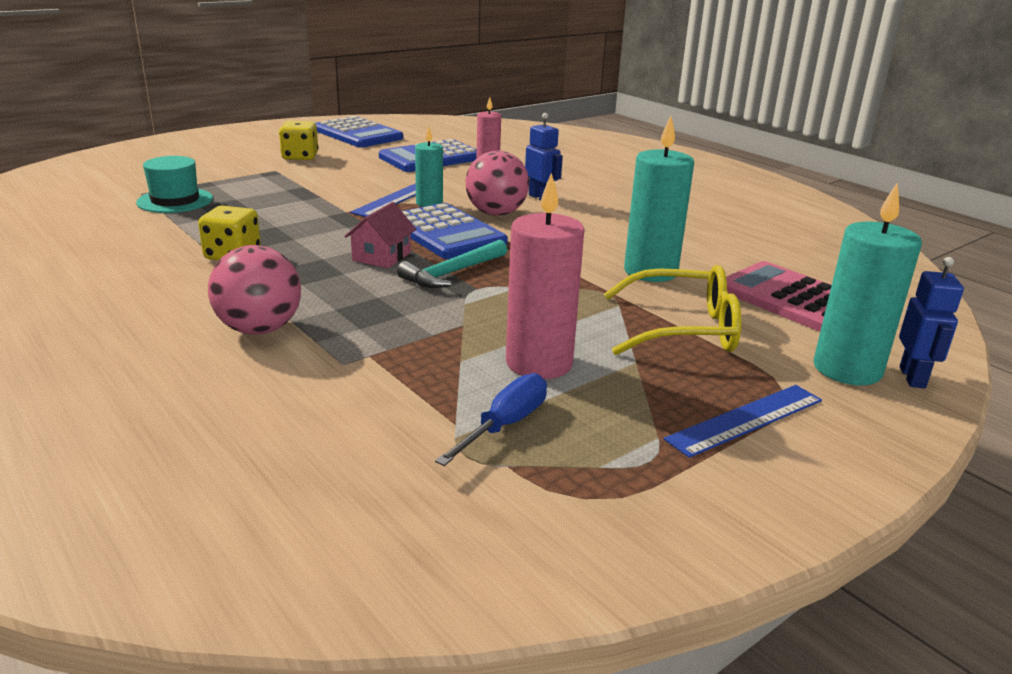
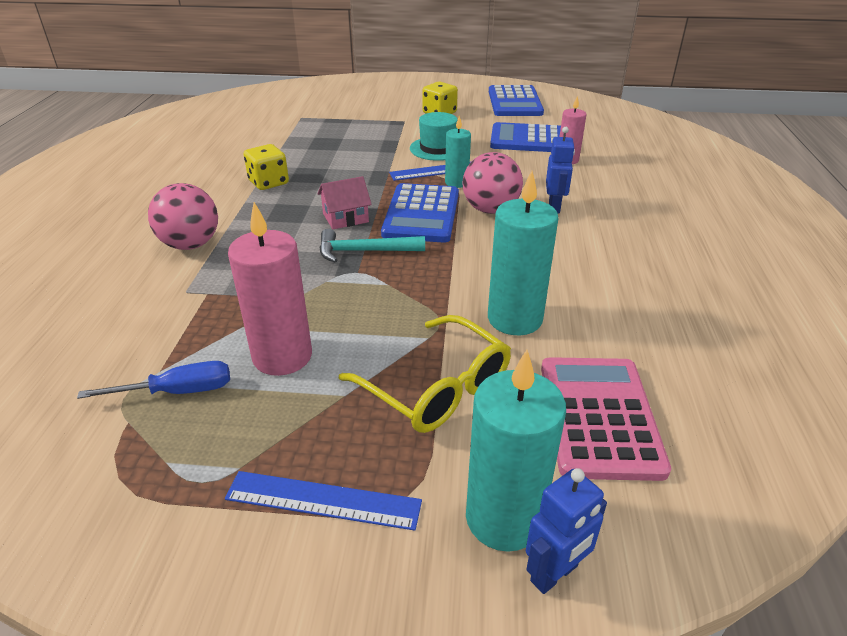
camera: 45 degrees right, 10 degrees up
(175, 201) = (308, 129): turquoise hat -> turquoise hat (437, 149)

